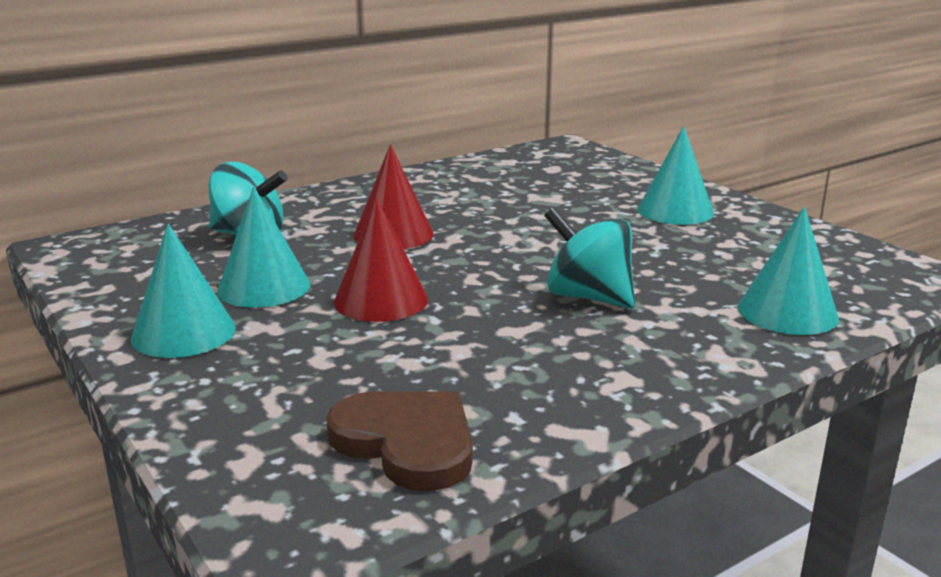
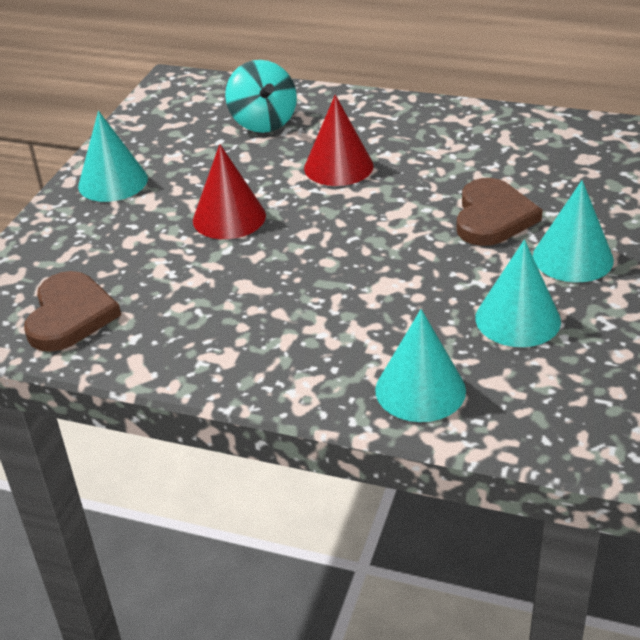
camera: 55 degrees right, 15 degrees up
(264, 287) = (197, 170): turquoise cone -> turquoise cone (517, 319)
(577, 214) = (493, 217): none -> brown heart
(588, 297) = (334, 291): turquoise spinning top -> none

